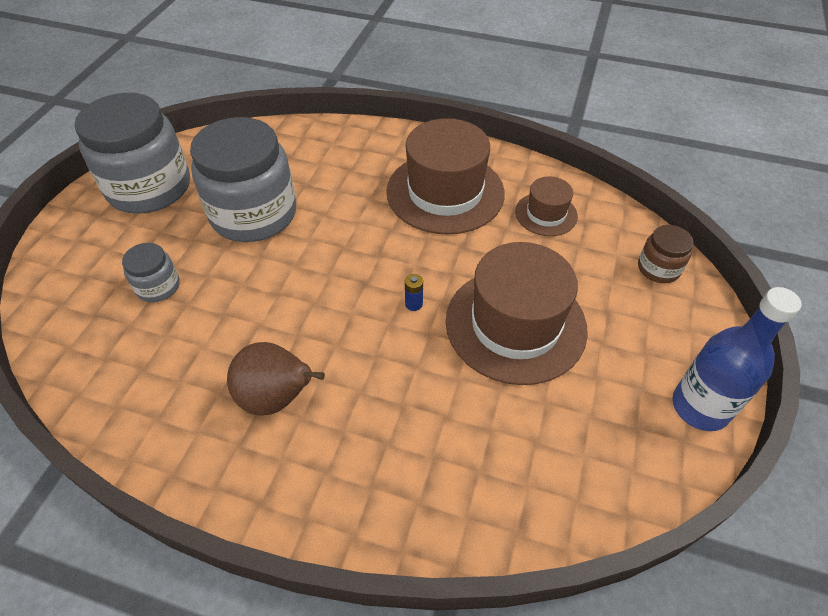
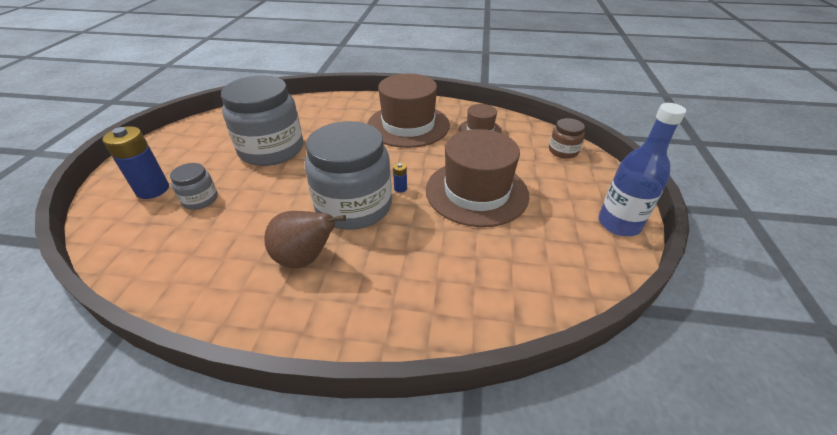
camera: 10 degrees left, 10 degrees down
(102, 262) = (153, 189): none -> blue battery
(149, 188) = (189, 142): grey jar -> grey jar (354, 206)

